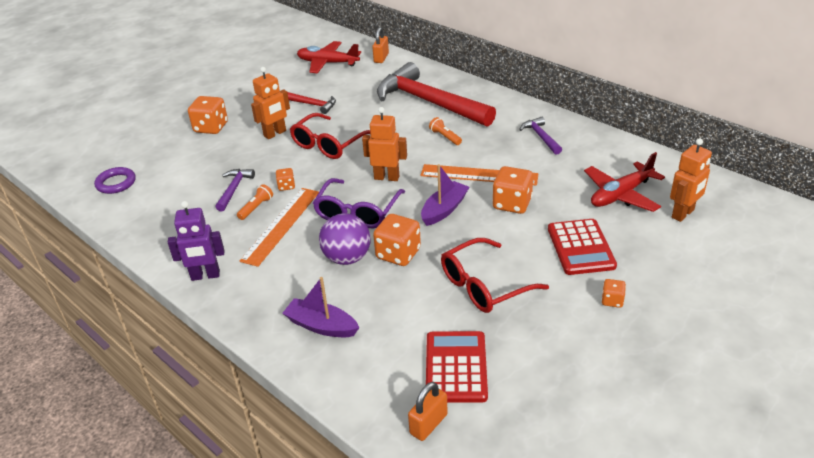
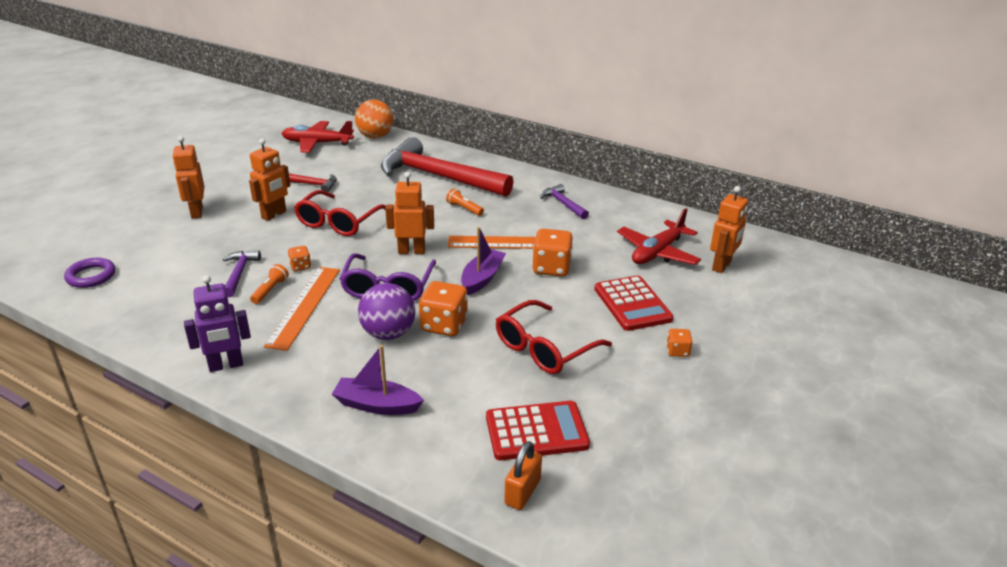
camera: 15 degrees left, 5 degrees down
(211, 127) = (196, 212): orange dice -> orange robot
(381, 58) = (375, 136): orange padlock -> orange ball
(456, 367) = (536, 431): red calculator -> red calculator turned 90 degrees clockwise

